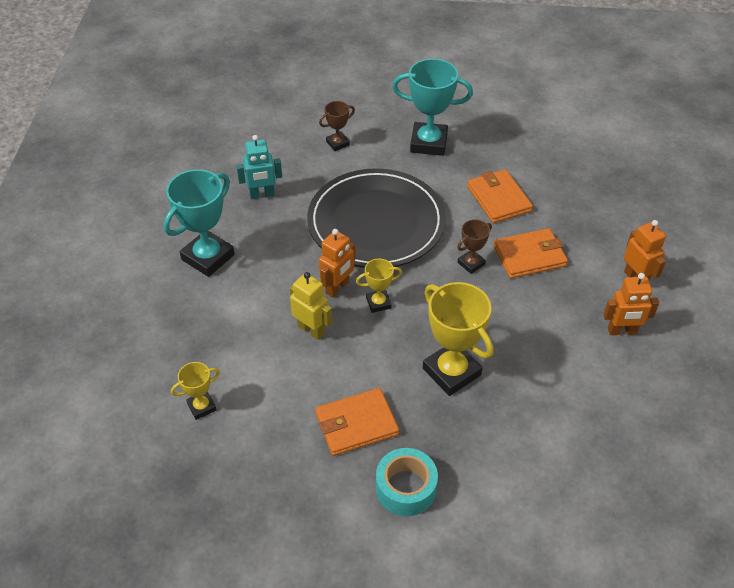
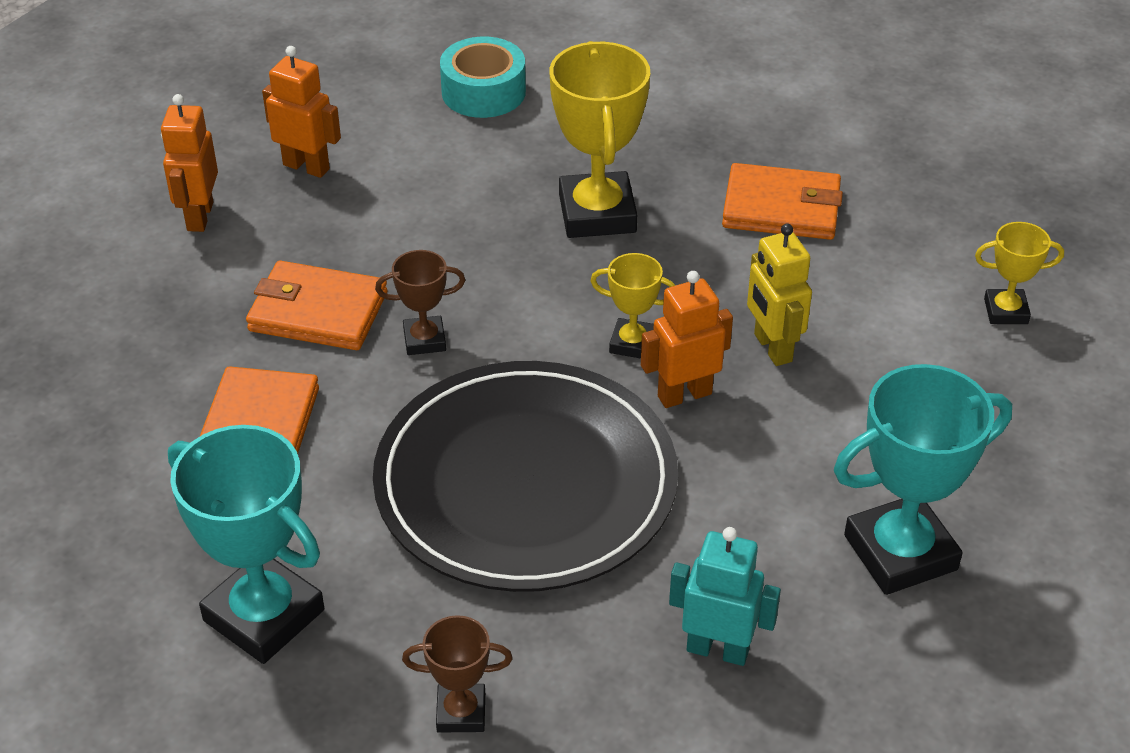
camera: 150 degrees left, 5 degrees down
(406, 488) = (762, 126): turquoise tape -> turquoise tape (483, 92)

